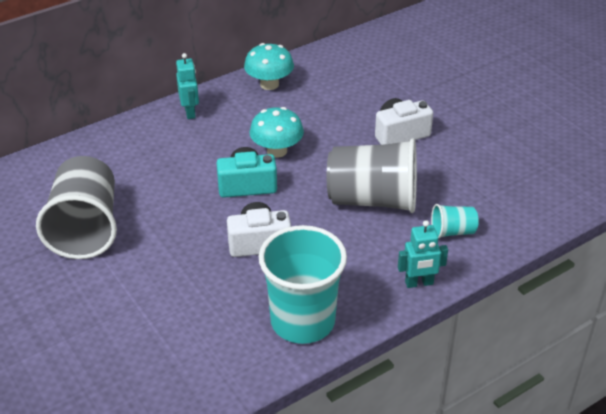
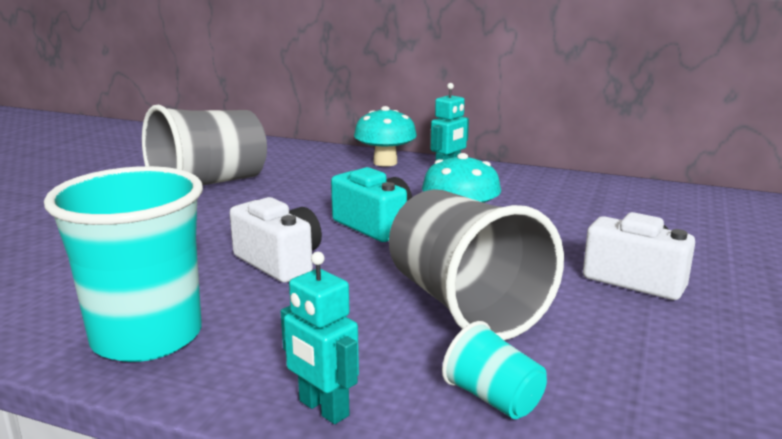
camera: 55 degrees right, 20 degrees down
(269, 84) = (564, 185): turquoise mushroom -> turquoise mushroom (385, 162)

